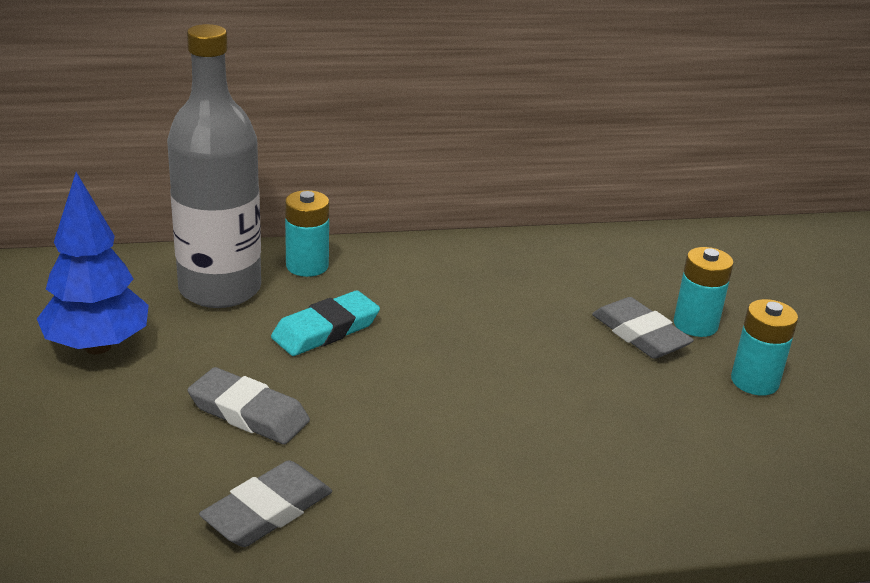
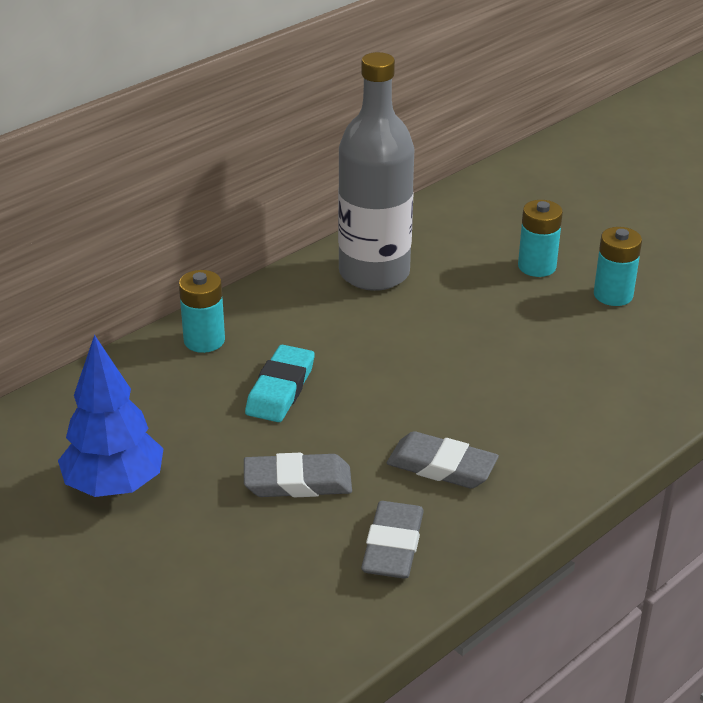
camera: 30 degrees left, 5 degrees up
(220, 289) = (156, 392): grey bottle -> grey bottle (374, 273)
(640, 334) = (507, 291): grey eraser -> grey eraser (441, 466)

